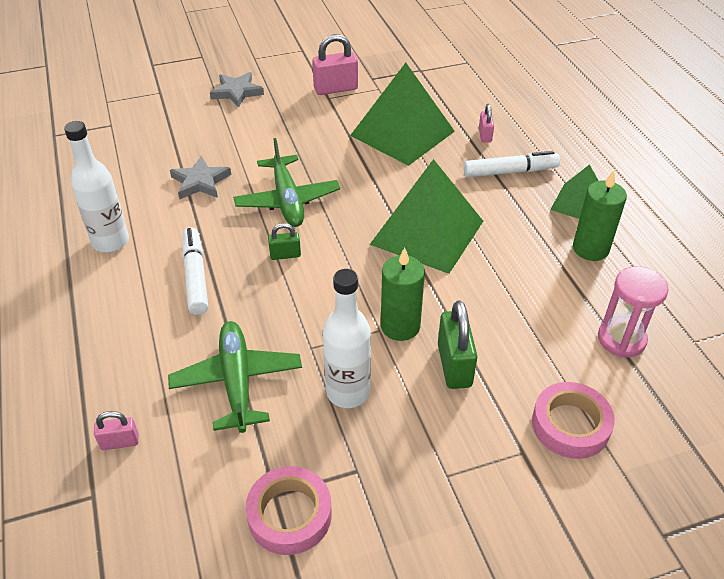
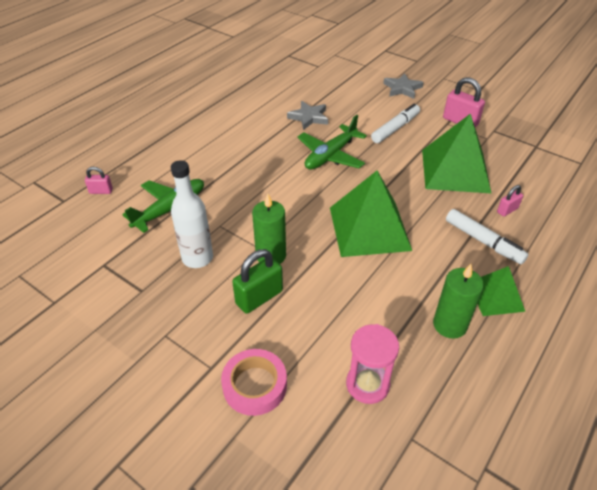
camera: 55 degrees right, 0 degrees up
(111, 242) = (231, 114): white bottle -> none
(120, 442) = (101, 191): pink padlock -> pink padlock turned 45 degrees counterclockwise
(196, 276) = (234, 155): white marker -> white marker (395, 128)
(285, 255) = (284, 178): green padlock -> none
(289, 515) = (93, 277): pink tape -> none

